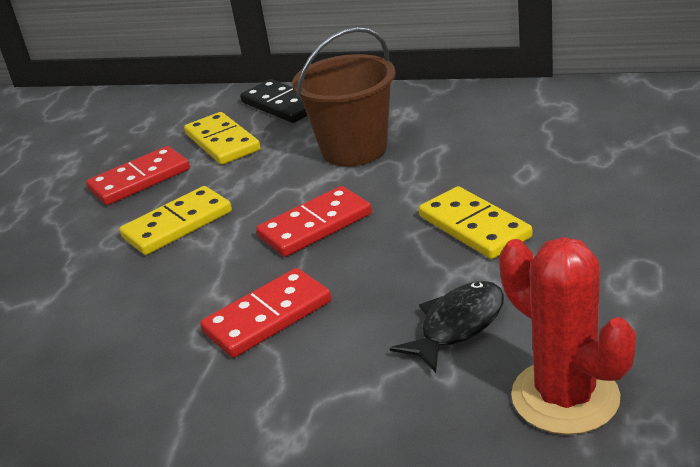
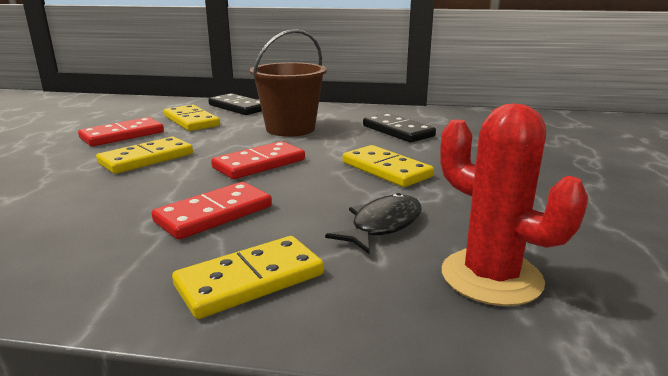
camera: 10 degrees left, 10 degrees down
(311, 410) = (250, 280): none -> yellow domino
(500, 143) = (397, 131): none -> black domino

